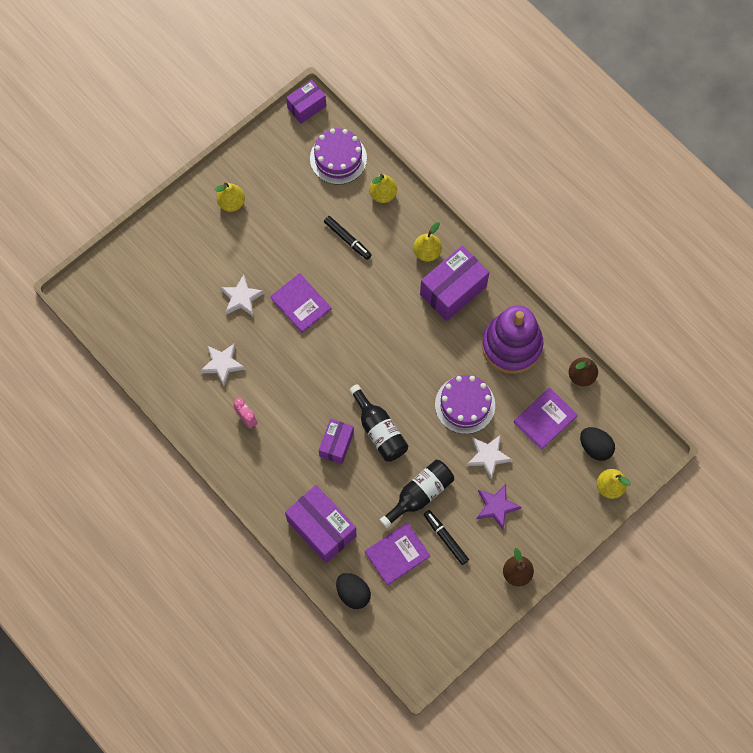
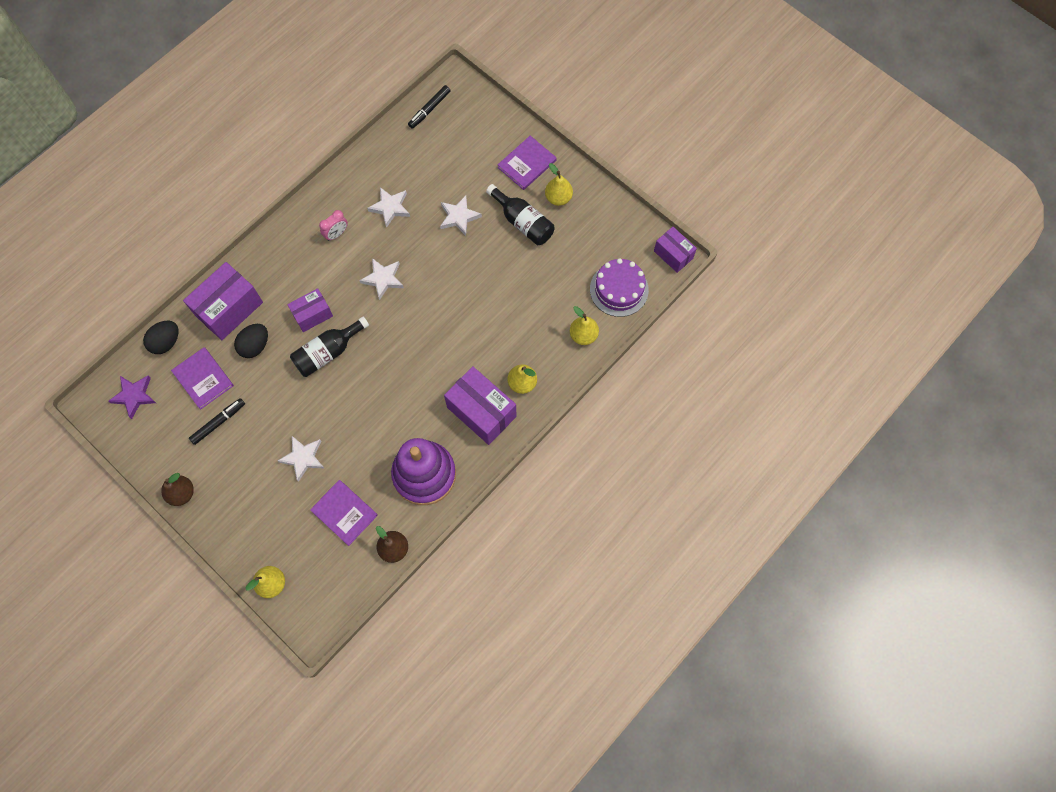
camera: 85 degrees right, 0 degrees up
(301, 304) = (456, 269): purple book -> purple book (527, 164)
(303, 374) = (383, 279): none -> white star
(336, 444) = (313, 315): purple box -> purple box turned 45 degrees counterclockwise
(347, 239) = (529, 306): black marker -> black marker (429, 109)
(420, 494) = (263, 395): black bottle -> black bottle (523, 222)
(465, 404) = (357, 431): purple cake -> none
(496, 506) = (250, 469): purple star -> purple star (134, 396)
(595, 447) = (315, 566): black egg -> black egg (255, 346)

